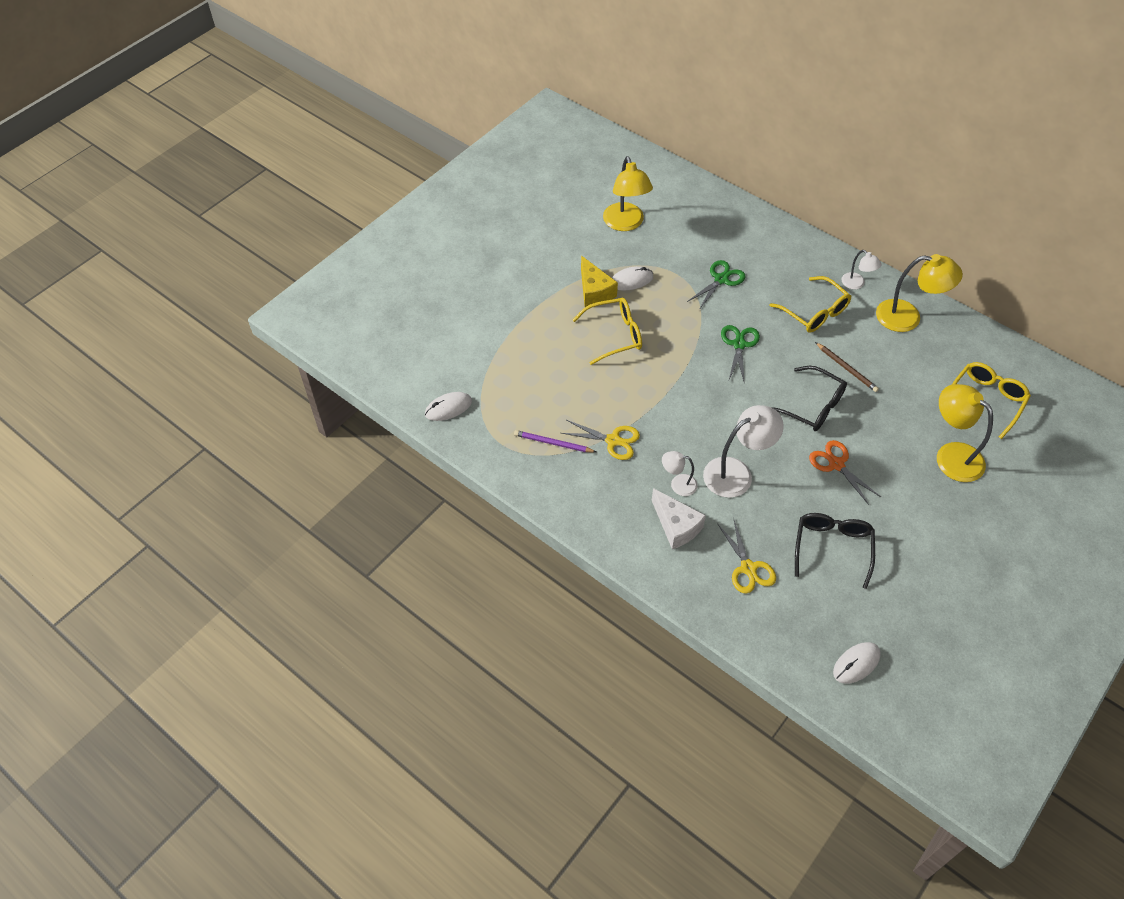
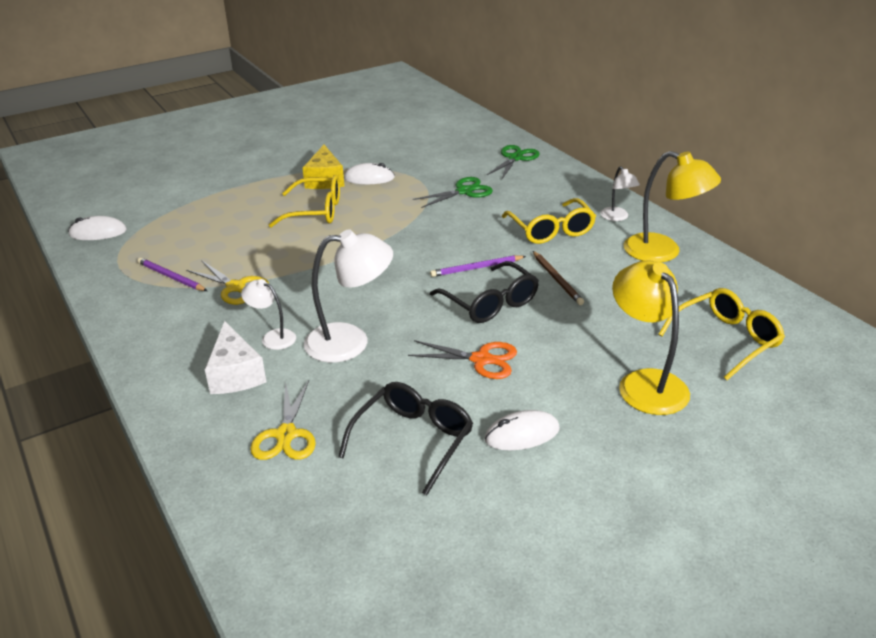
camera: 20 degrees right, 20 degrees down
(625, 223) = (398, 142): yellow lamp -> none
(739, 344) = (444, 240): green scissors -> green scissors (515, 158)
(782, 371) = (476, 268): none -> purple pencil
(836, 464) = (481, 359): orange scissors -> orange scissors turned 120 degrees clockwise
(856, 663) = (346, 584): white mouse -> white mouse (522, 434)

